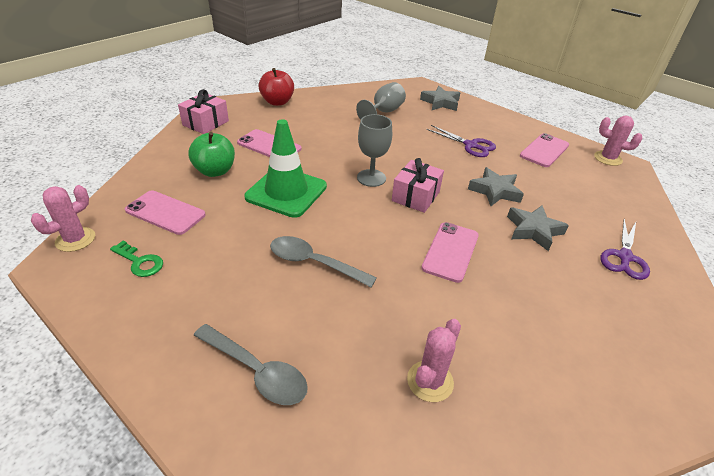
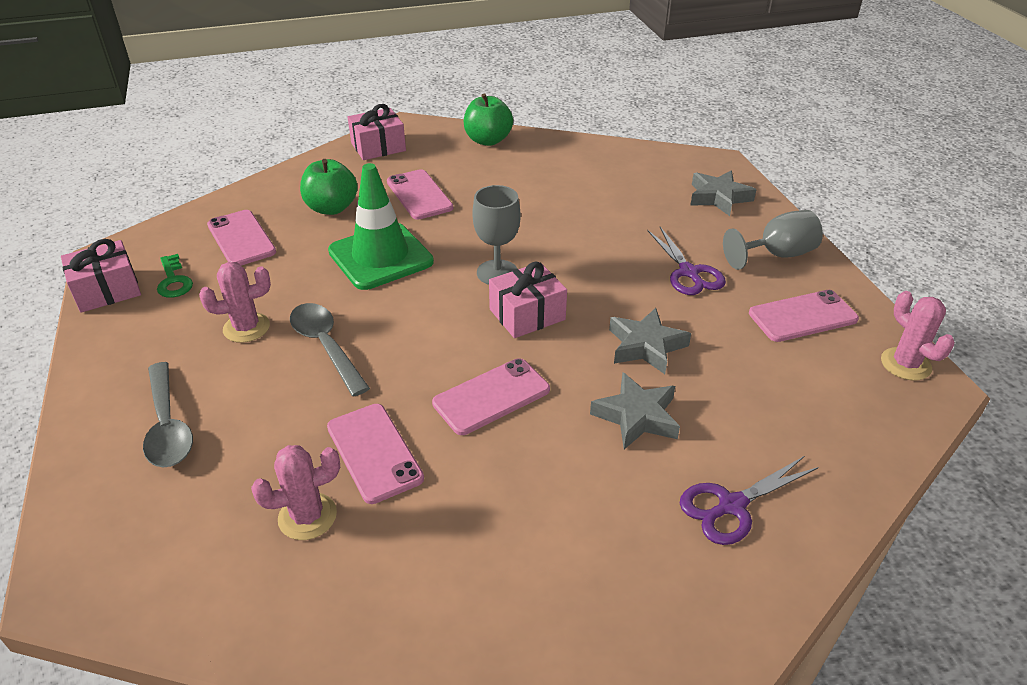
camera: 35 degrees right, 0 degrees up
(75, 239) = (144, 238): pink cactus -> pink cactus (246, 328)
(83, 291) = (107, 290): none -> pink gift
(277, 102) = (488, 140): red apple -> green apple
(384, 112) = (615, 190): grey goblet -> grey goblet (777, 255)
(423, 317) = (374, 452): none -> pink phone

